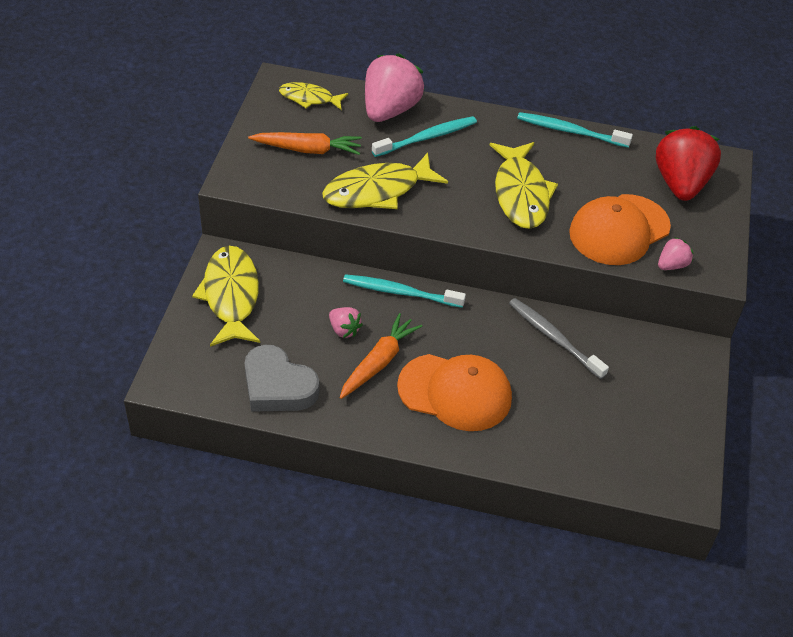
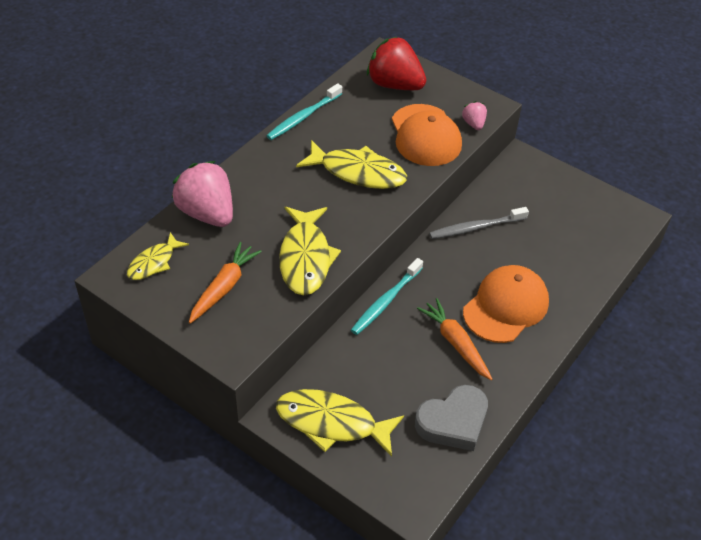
camera: 65 degrees left, 0 degrees up
(344, 330) = (410, 354): pink strawberry -> none
(427, 137) = (258, 202): turquoise toothbrush -> none

